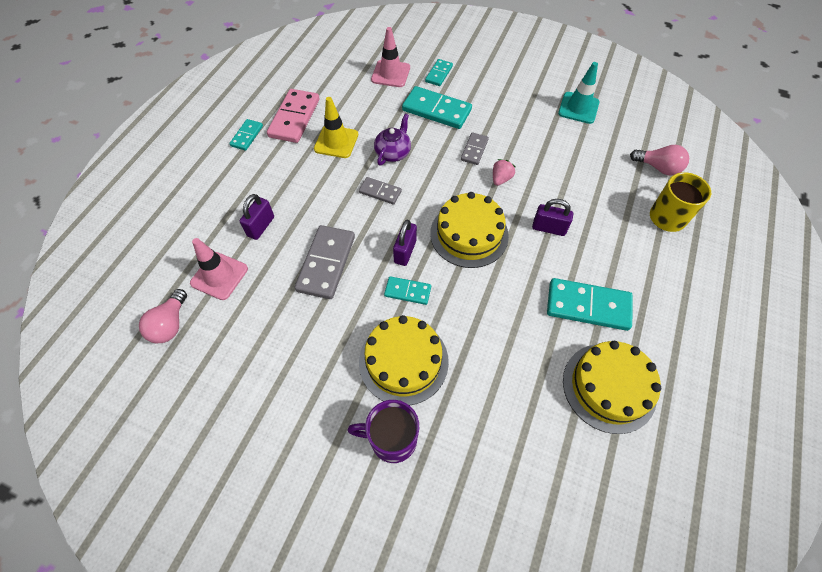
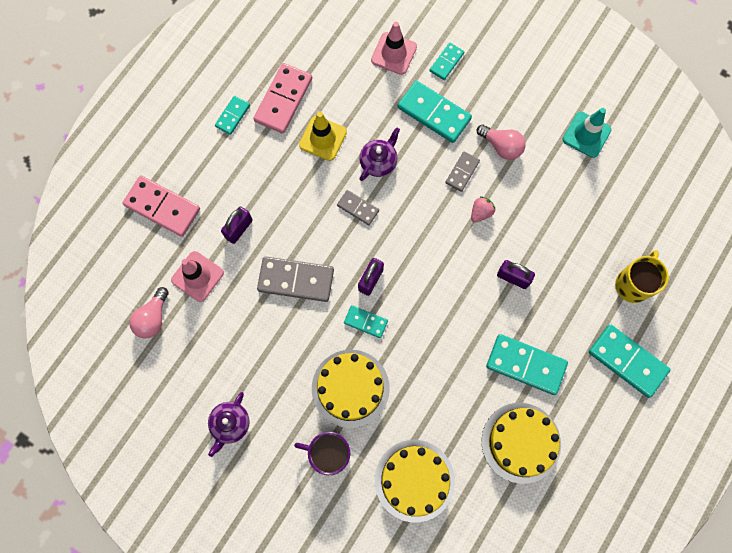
camera: 10 degrees right, 15 degrees up
(179, 219) = (162, 207): none -> pink domino
(267, 426) = (230, 424): none -> purple teapot
(326, 263) = (296, 280): grey domino -> grey domino turned 75 degrees clockwise
(469, 234) = (435, 271): yellow cake -> yellow cake (414, 480)
(658, 168) = (645, 225): pink light bulb -> pink light bulb (501, 146)
(690, 286) = (627, 361): none -> turquoise domino

